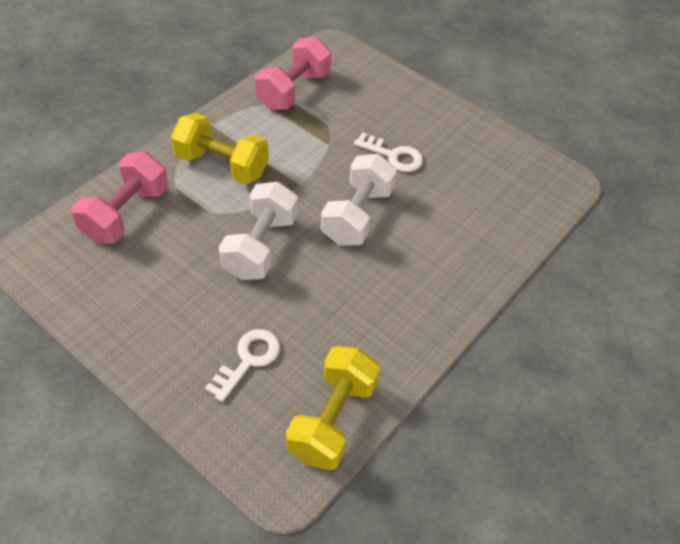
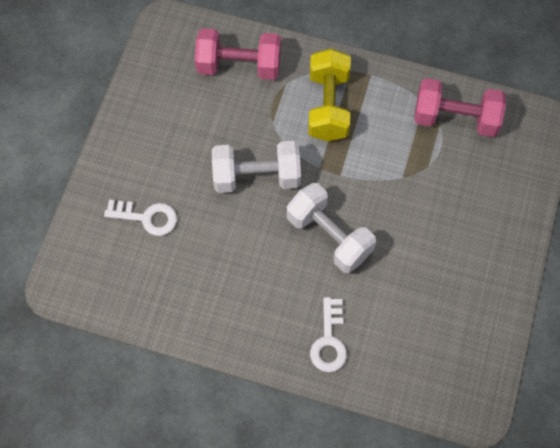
camera: 70 degrees right, 15 degrees up
(333, 419) = (123, 298): yellow dumbbell -> none
(357, 215) = (329, 236): white dumbbell -> white dumbbell turned 45 degrees clockwise
(393, 155) = (420, 238): white key -> white key (329, 341)

